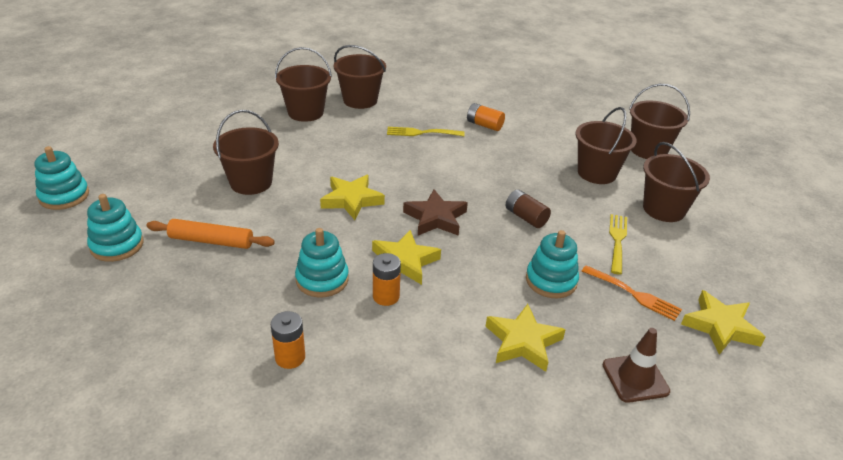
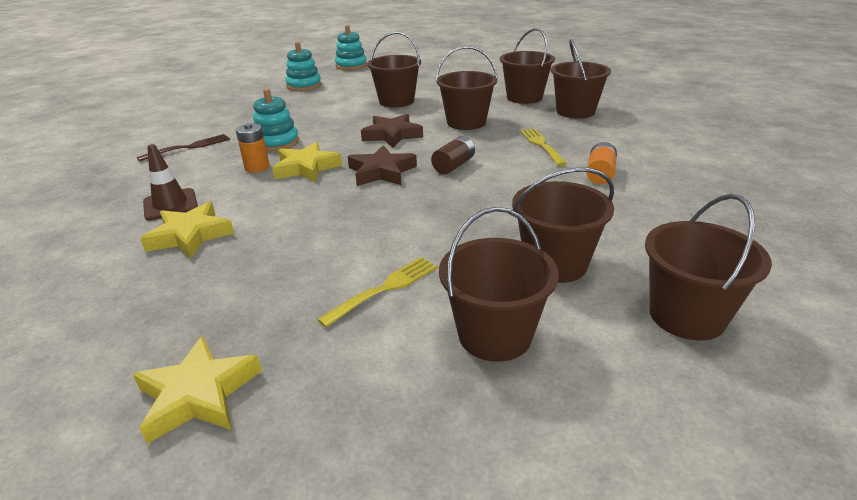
camera: 80 degrees right, 5 degrees down
(211, 241) = (316, 105): orange rolling pin -> none
(290, 357) = (188, 147): orange battery -> brown fork
(347, 154) = (466, 122): none -> brown bucket
(351, 200) = (392, 135): yellow star -> brown star
(525, 217) = (408, 219): brown battery -> brown battery (453, 166)
(551, 281) = (289, 244): turquoise stacking toy -> none
(617, 241) = (384, 289): yellow fork -> yellow fork turned 45 degrees counterclockwise
(633, 294) = (270, 306): orange fork -> none
(635, 378) = (118, 311): brown traffic cone -> brown traffic cone (170, 205)

